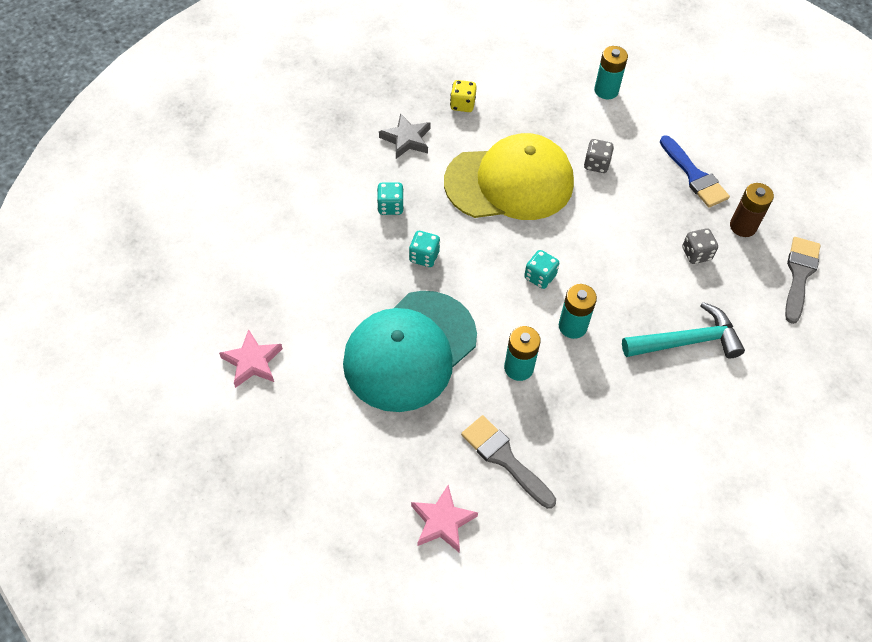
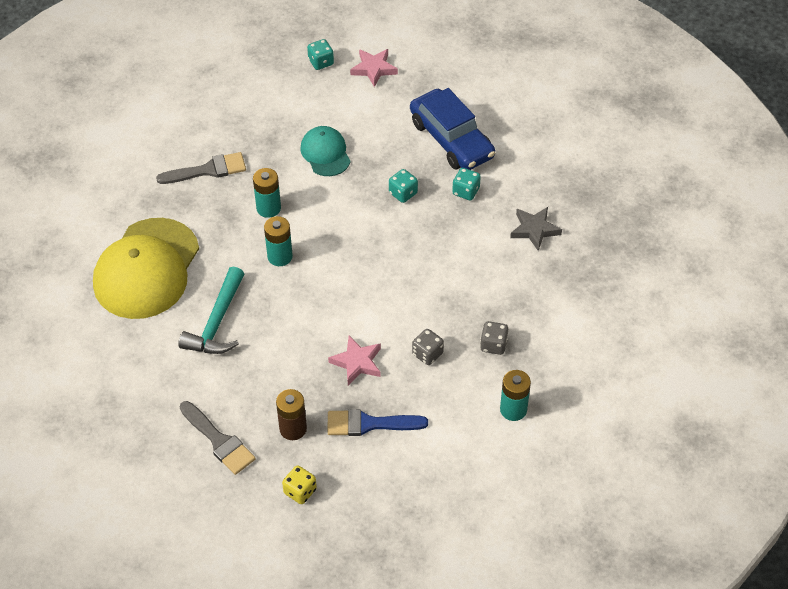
camera: 120 degrees right, 5 degrees down
(325, 245) = (451, 139): none -> blue car
(410, 350) = (325, 153): turquoise cap -> turquoise cap, size x0.52
(442, 521) = (190, 122): pink star -> pink star (357, 362)
(462, 104) = (555, 286): yellow dice -> yellow dice (300, 491)
(509, 182) = (444, 281): yellow cap -> yellow cap (146, 269)
(540, 277) = (337, 257): turquoise dice -> turquoise dice (321, 62)
(696, 254) = (289, 376): grey dice -> grey dice (493, 345)

